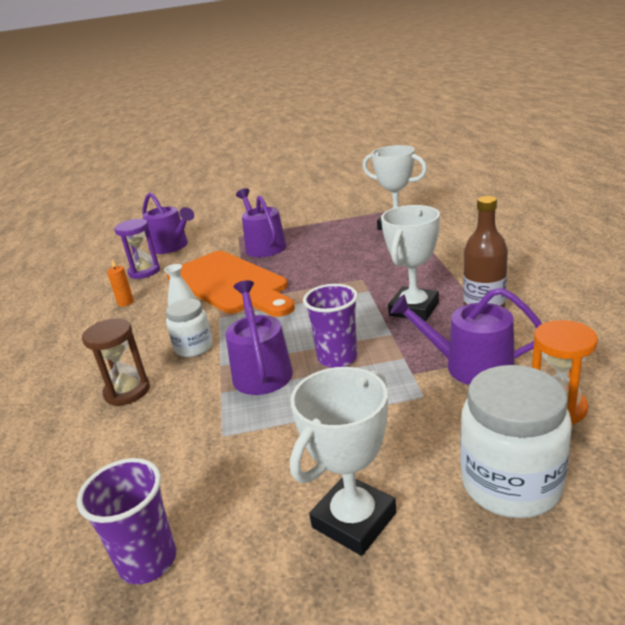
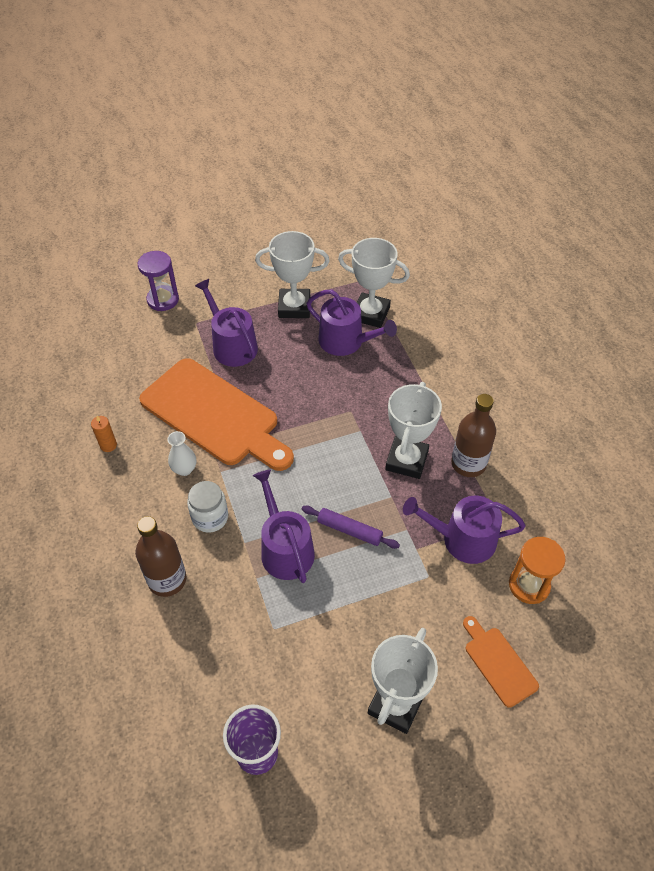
camera: 15 degrees left, 25 degrees up
(127, 391) = (167, 580): brown hourglass -> brown bottle
(144, 272) = (107, 389): purple hourglass -> purple hourglass (163, 300)
(172, 246) = (121, 340): purple watering can -> purple watering can (346, 341)
(327, 225) = (294, 307): none -> white trophy
(337, 358) = (349, 530): purple cup -> purple rolling pin
(510, 484) = (498, 663): white jar -> orange cutting board

